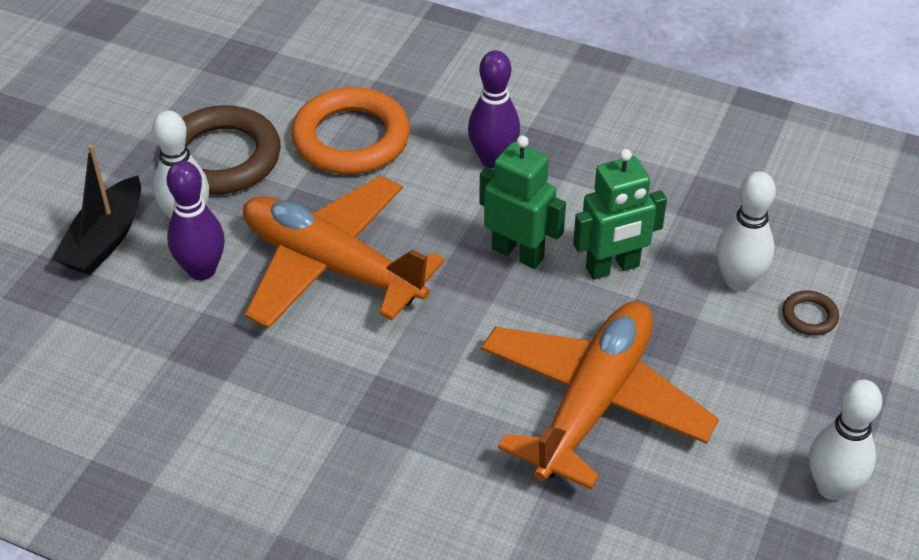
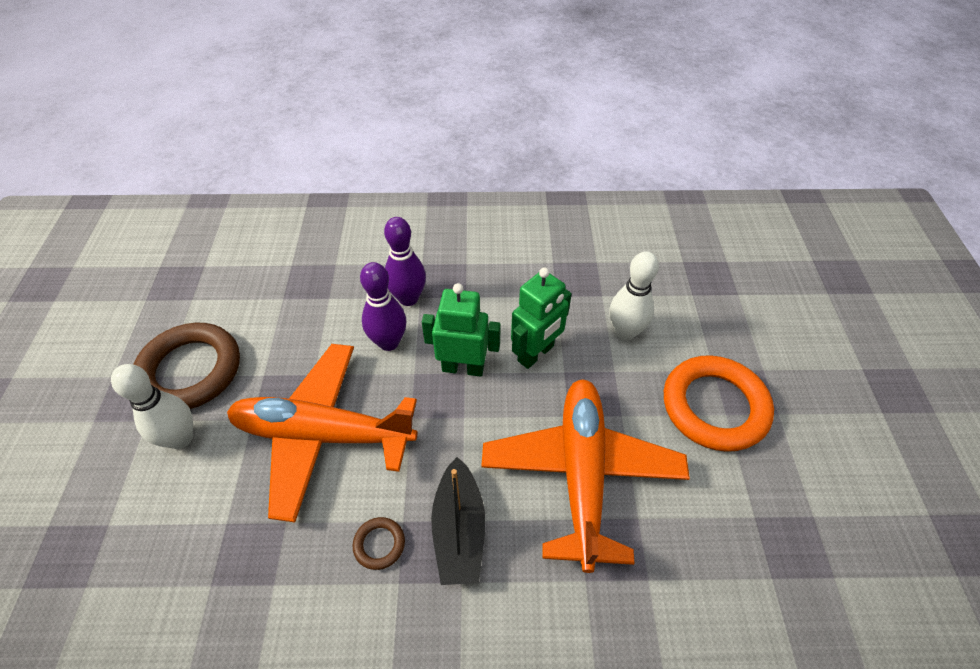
camera: 25 degrees left, 5 degrees up
(105, 239) = (109, 486): black boat -> black boat (459, 530)
(202, 270) = (211, 482): purple bowling pin -> purple bowling pin (389, 342)
(351, 138) = (292, 318): orange ring -> orange ring (714, 406)
(809, 316) = (684, 341): brown ring -> brown ring (379, 544)
(832, 487) = (779, 473): white bowling pin -> none

